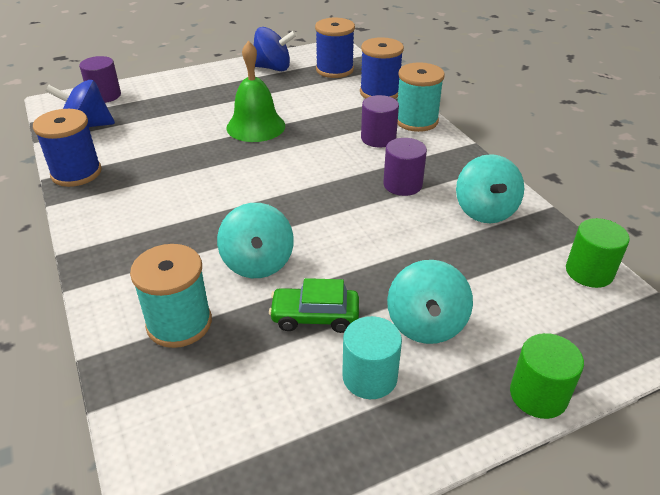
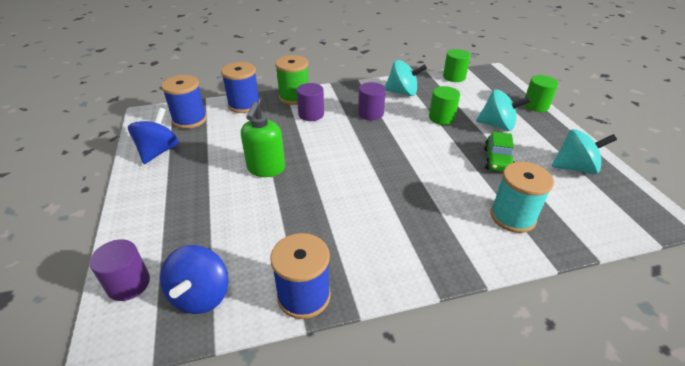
camera: 80 degrees left, 0 degrees up
(256, 126) = (266, 169): green bell -> green soap dispenser
(258, 263) = (449, 179): turquoise spinning top -> turquoise spinning top (575, 168)
(369, 377) = (538, 147): turquoise cylinder -> none
(416, 121) = (294, 97): turquoise spool -> green spool
(422, 255) = (441, 118): none -> green cylinder

